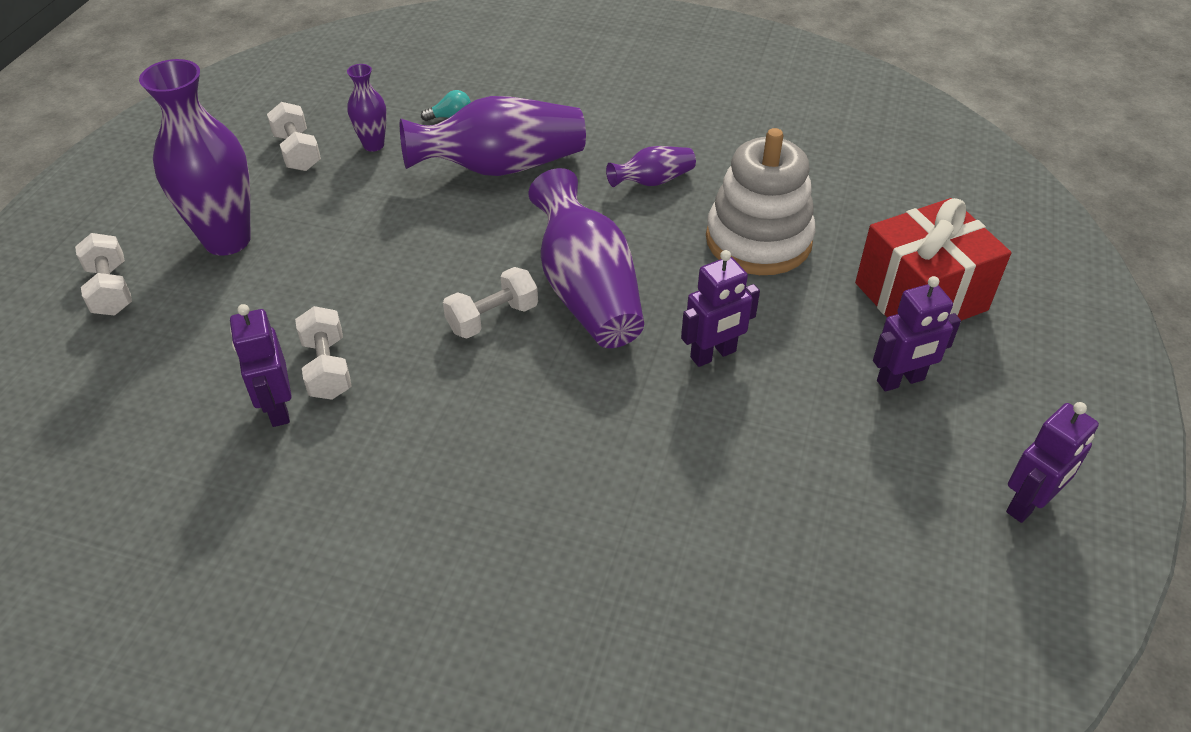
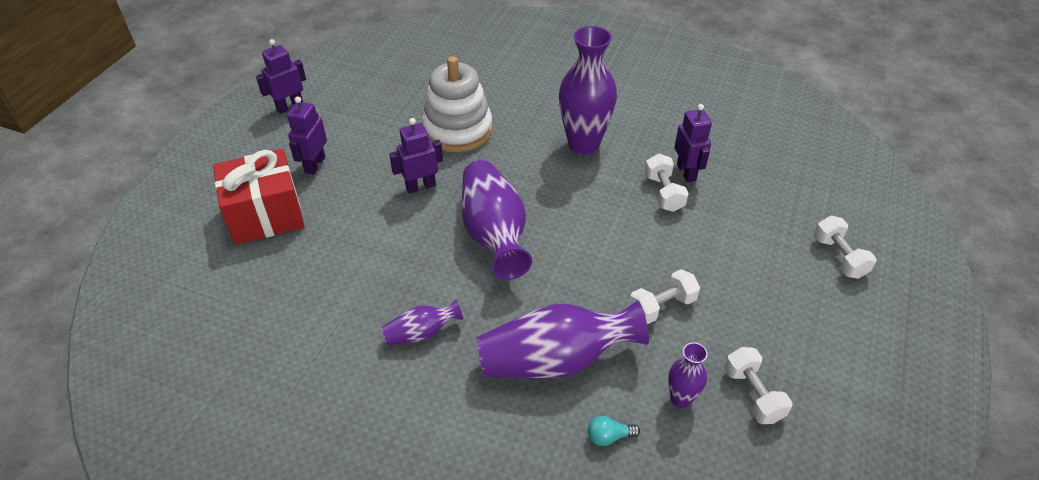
camera: 175 degrees left, 0 degrees up
(227, 240) = (773, 295): purple vase -> purple vase (583, 145)
(492, 318) = (560, 218): white dumbbell -> white dumbbell (662, 306)
(758, 240) = (356, 267): white stacking toy -> white stacking toy (457, 130)
(900, 381) = (314, 165): purple robot -> purple robot turned 60 degrees counterclockwise

